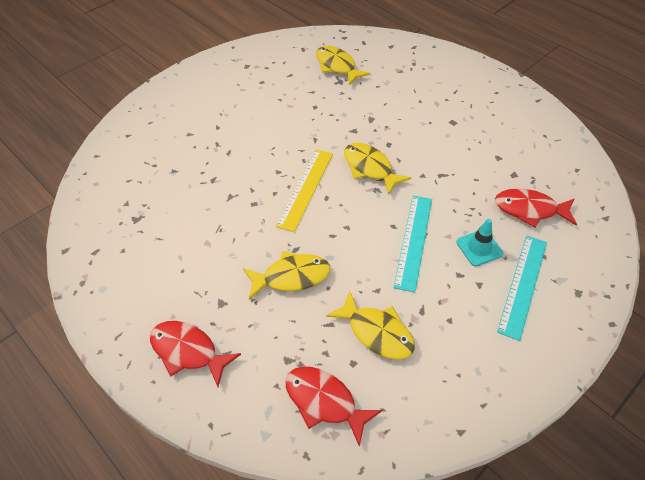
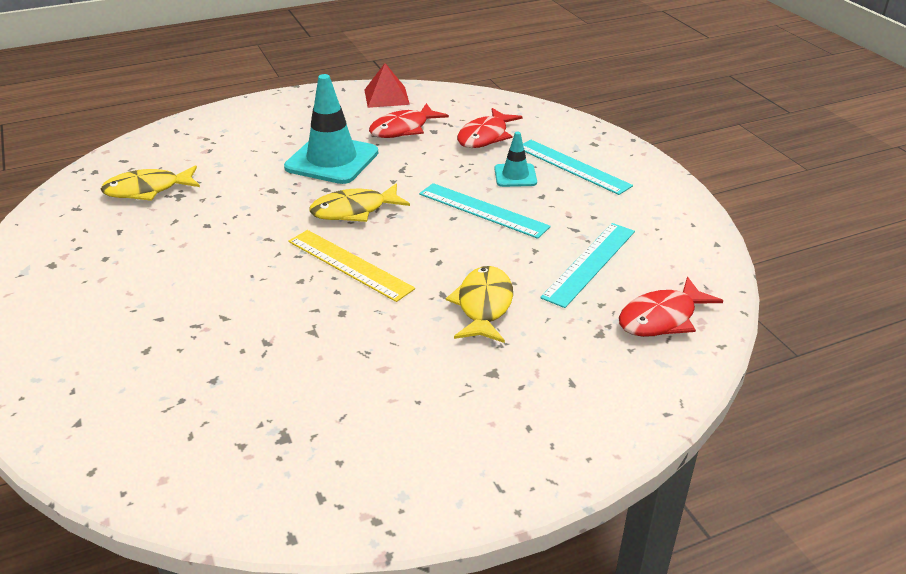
camera: 70 degrees left, 15 degrees down
(188, 351) = (555, 416): red fish -> red fish (403, 129)
(376, 332) = (589, 263): yellow fish -> turquoise ruler
(428, 133) = (332, 160): none -> turquoise traffic cone
(546, 128) = (386, 97): none -> red pyramid

